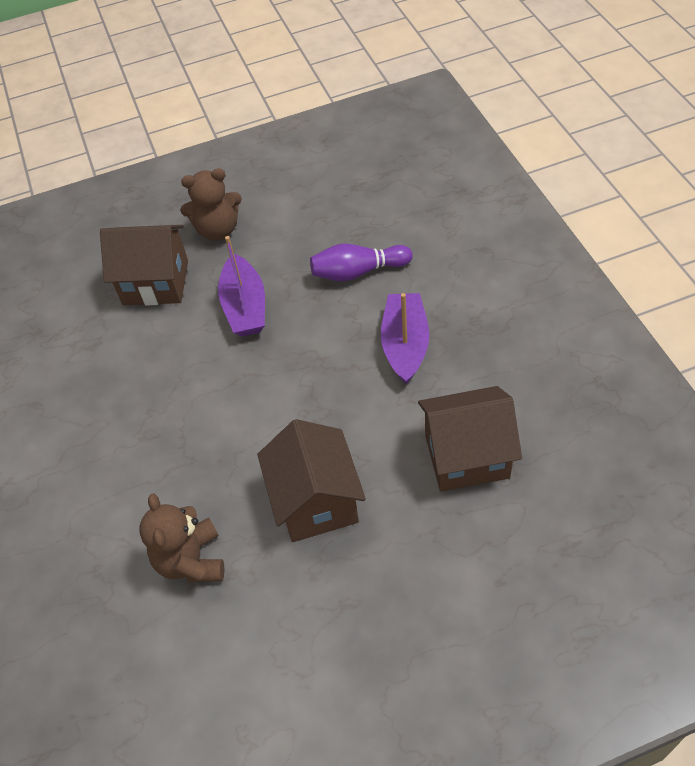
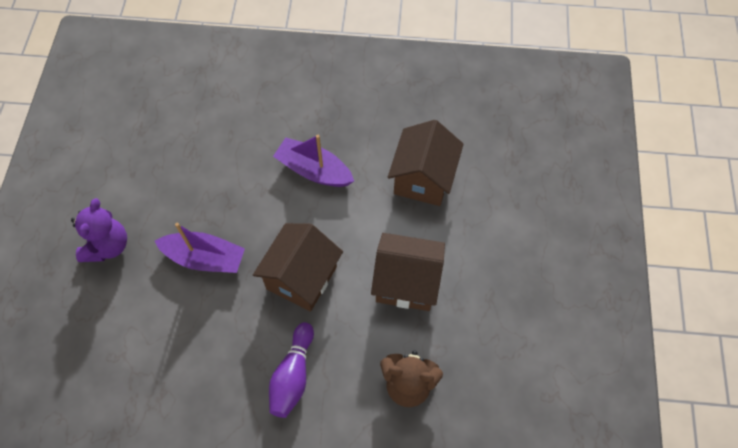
camera: 70 degrees left, 10 degrees up
(155, 283) = (129, 316): brown house -> brown house (301, 278)
(218, 230) = (108, 246): brown teddy bear -> purple teddy bear
(358, 272) = (227, 168): purple bowling pin -> purple bowling pin (293, 375)

